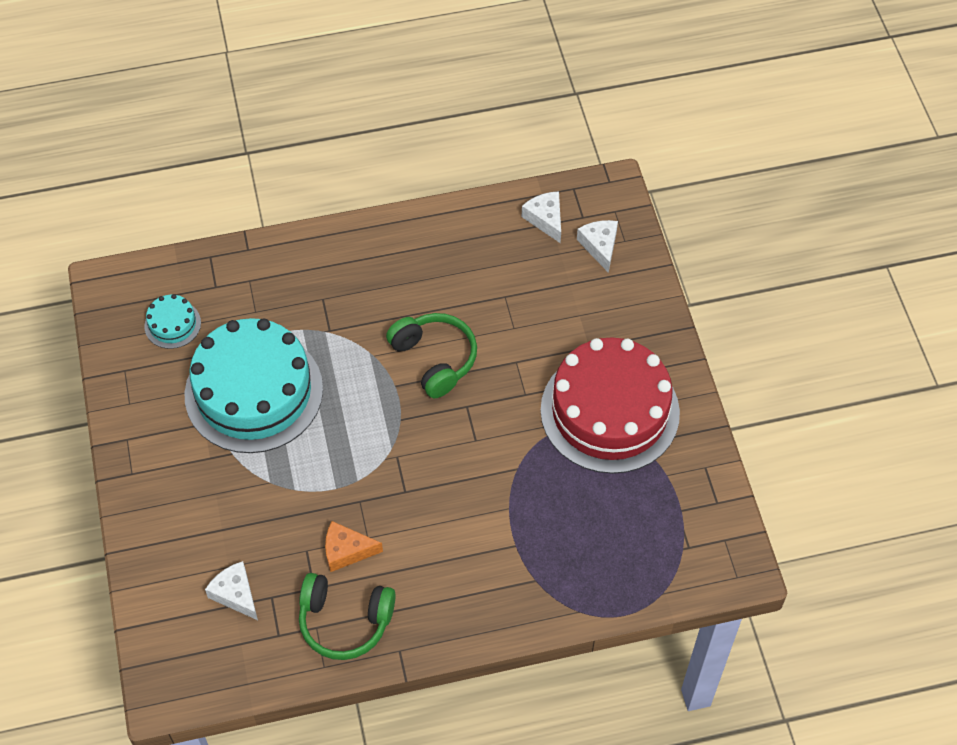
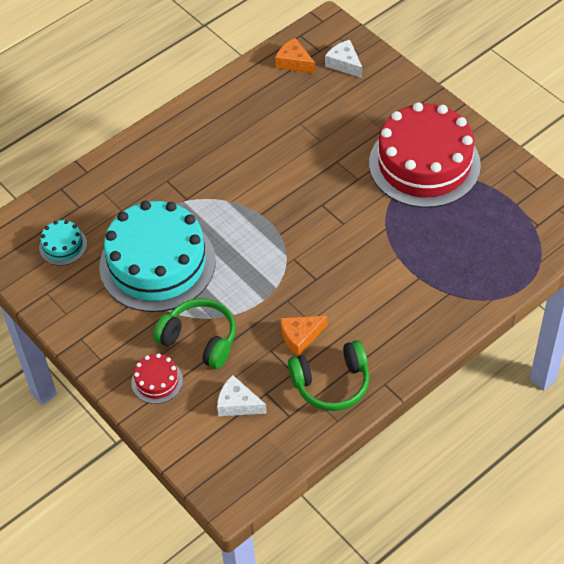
camera: 25 degrees left, 5 degrees down
(171, 526) = (157, 381): none -> red cake
(435, 359) = (277, 184): green headphones -> green headphones (200, 339)
(545, 219) = (294, 62): white cheese -> orange cheese

